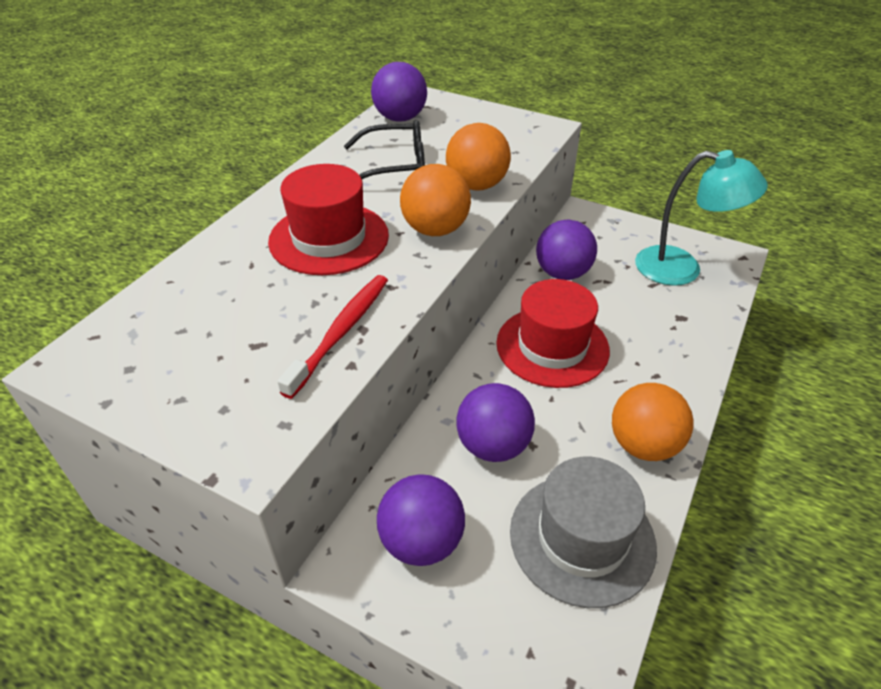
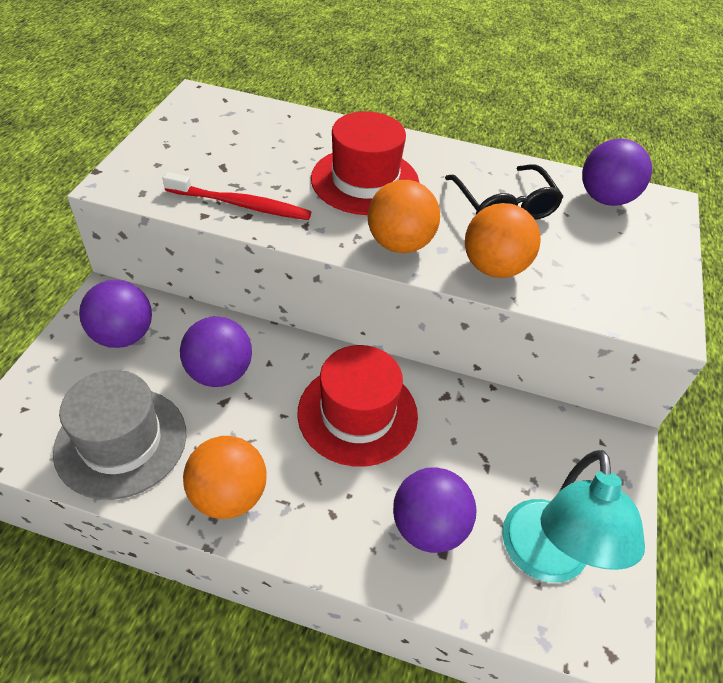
camera: 75 degrees right, 5 degrees up
(562, 273) = (484, 420): purple ball -> purple ball (428, 527)

